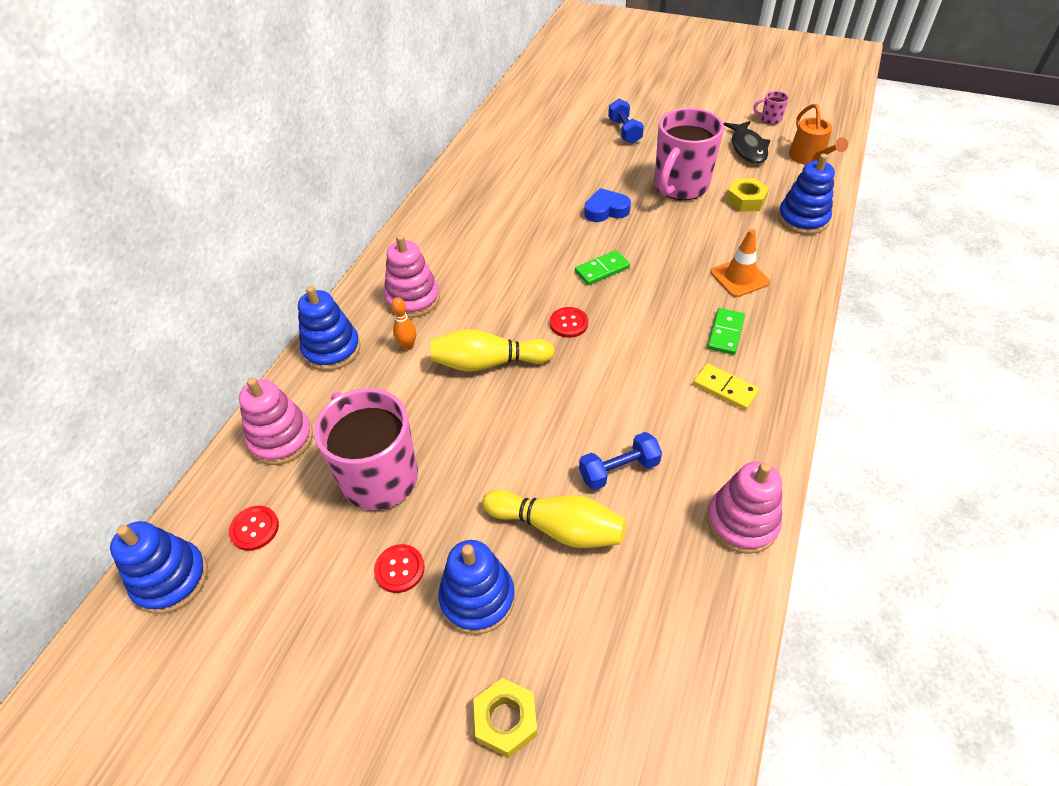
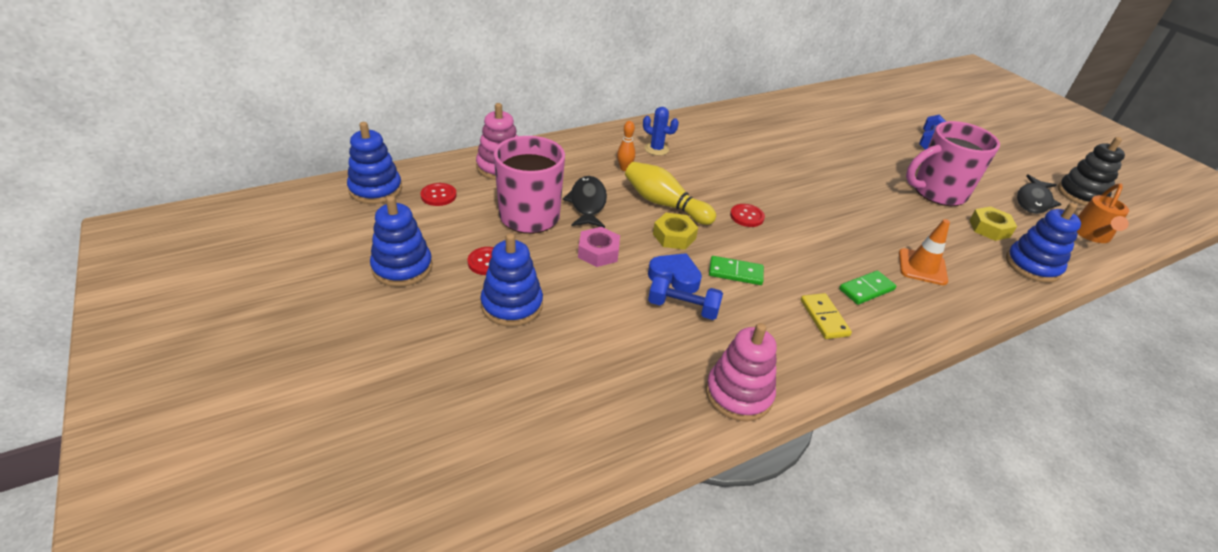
camera: 35 degrees right, 10 degrees down
(332, 349) = (578, 145): blue stacking toy -> blue stacking toy (402, 267)
(413, 299) = (656, 149): pink stacking toy -> blue cactus
(418, 417) = (587, 203): none -> black fish
(488, 468) = (598, 252): none -> pink nut
(506, 720) = (453, 370): yellow nut -> yellow nut (674, 236)
(558, 528) = (604, 308): yellow bowling pin -> none
(602, 270) = (809, 203): green domino -> green domino (735, 272)
(606, 210) = (855, 175): blue heart -> blue heart (675, 277)
(770, 119) = (1080, 195): pink mug -> black stacking toy

